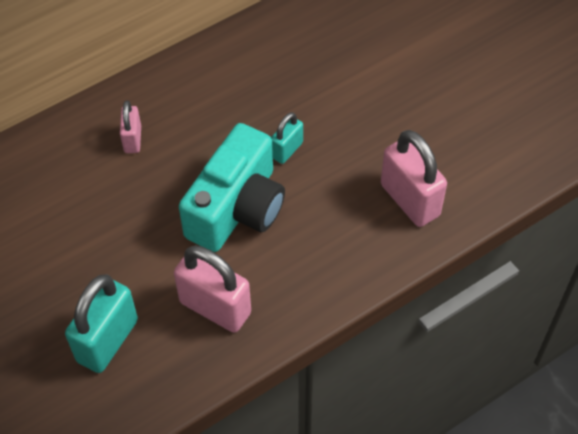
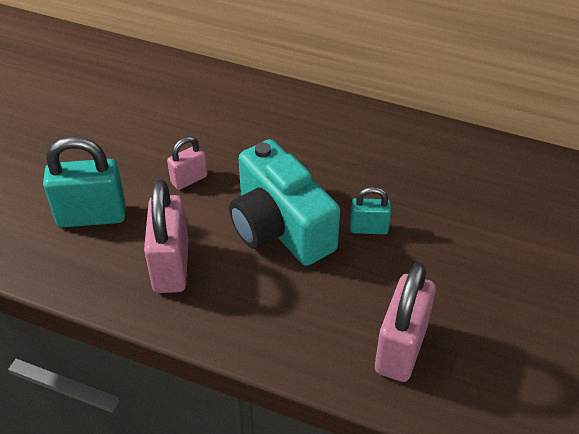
camera: 55 degrees right, 10 degrees down
(132, 139) = (288, 130): pink padlock -> pink padlock (189, 179)
(237, 208) = (280, 227): turquoise camera -> turquoise camera turned 60 degrees clockwise

